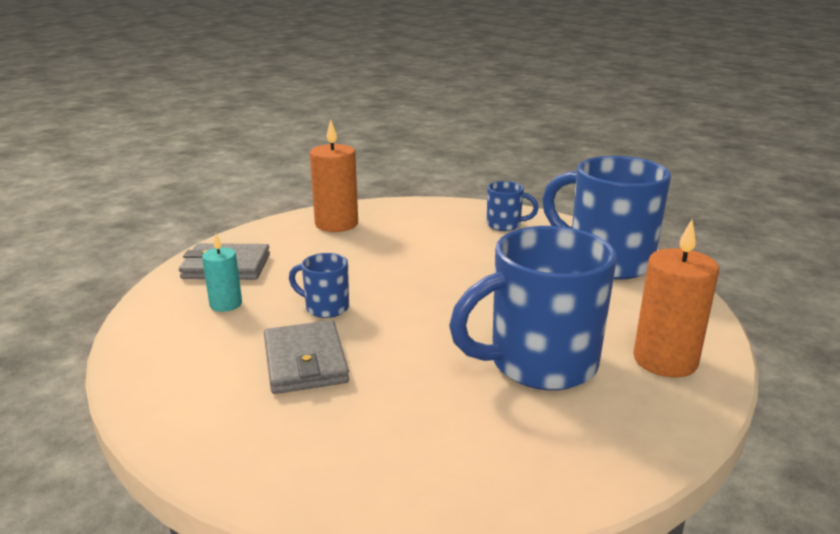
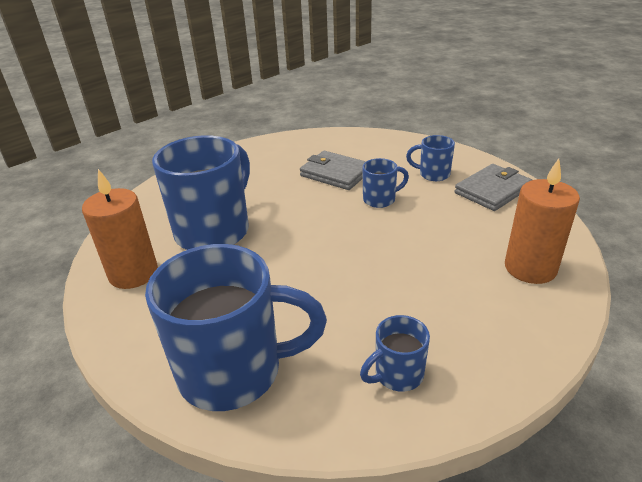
camera: 140 degrees right, 10 degrees up
(226, 304) = (432, 174): turquoise candle -> blue mug

